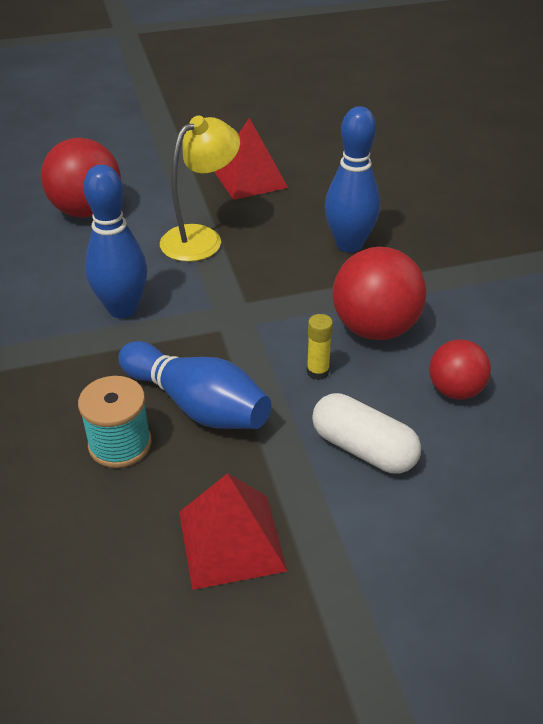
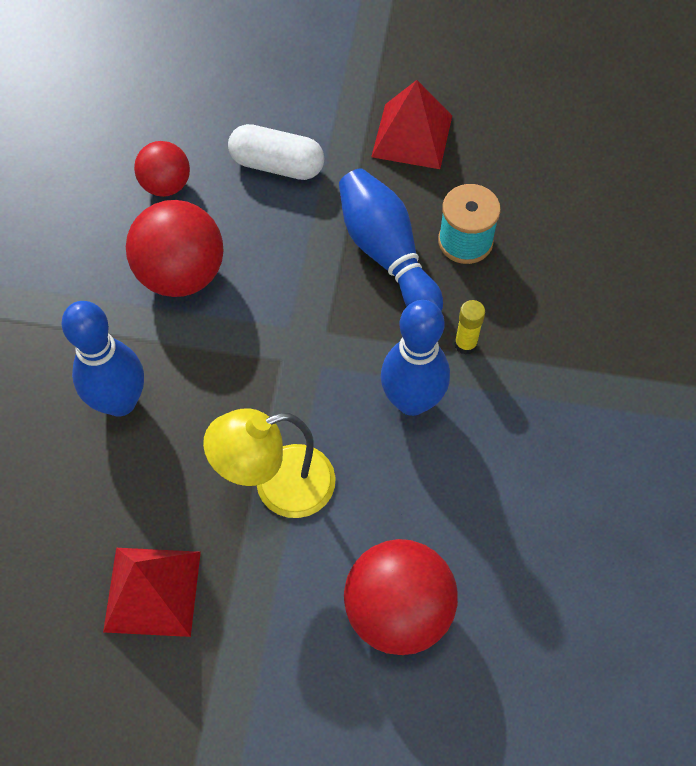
camera: 155 degrees left, 20 degrees up
(317, 372) = (266, 247): yellow glue stick -> yellow glue stick (465, 344)
(363, 449) = (277, 165): white capsule -> white capsule turned 45 degrees counterclockwise

